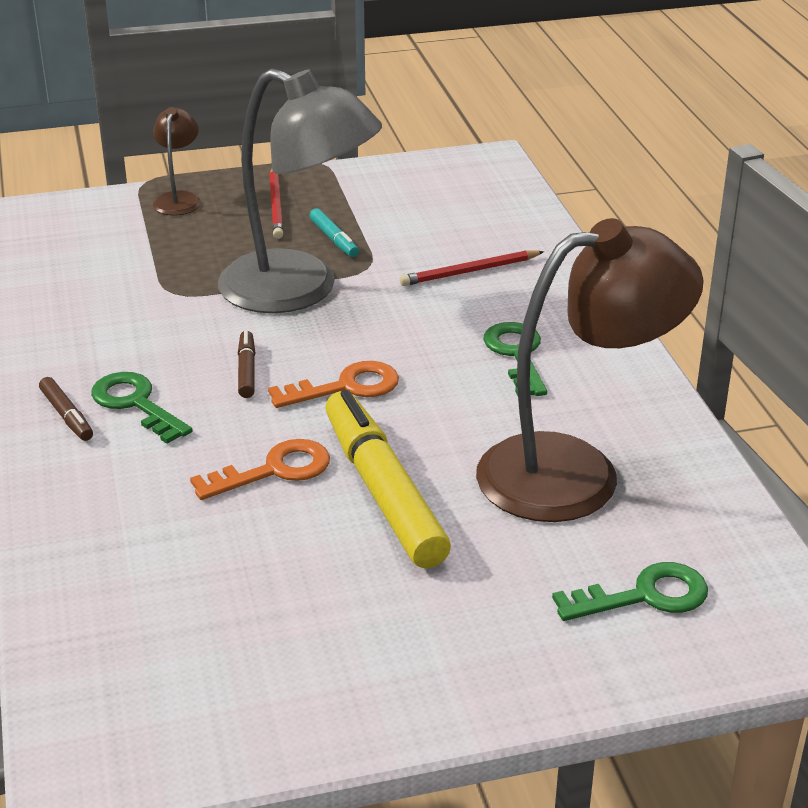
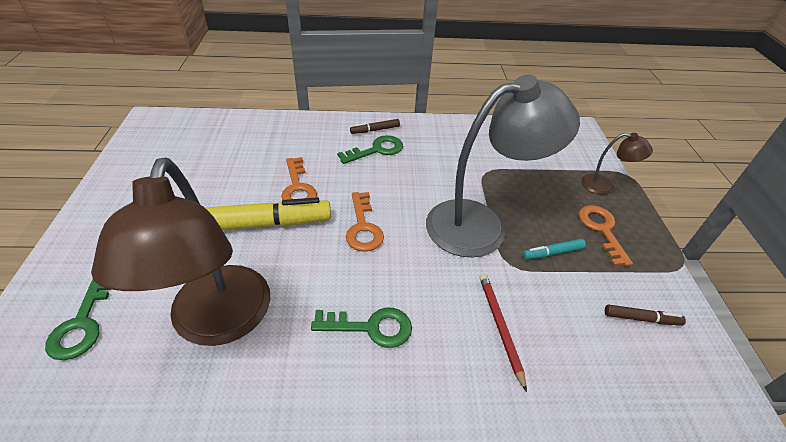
camera: 100 degrees right, 10 degrees up
(246, 370) = (394, 190): brown marker -> brown marker (641, 318)
(276, 205) = (601, 230): red pencil -> orange key
(299, 290) = (481, 224): grey lamp -> grey lamp turned 150 degrees counterclockwise

